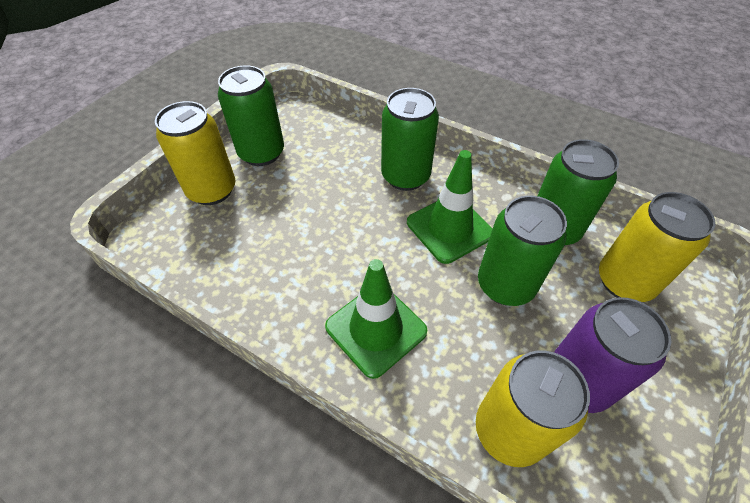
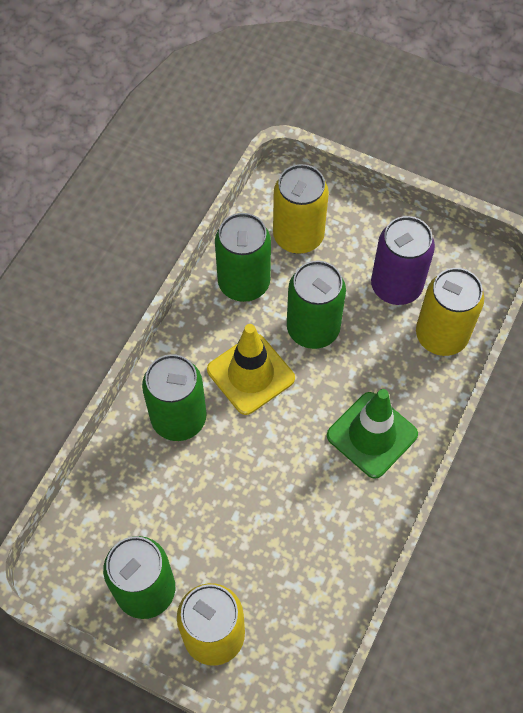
camera: 95 degrees left, 10 degrees up
(449, 228) = (250, 374): green traffic cone -> yellow traffic cone

